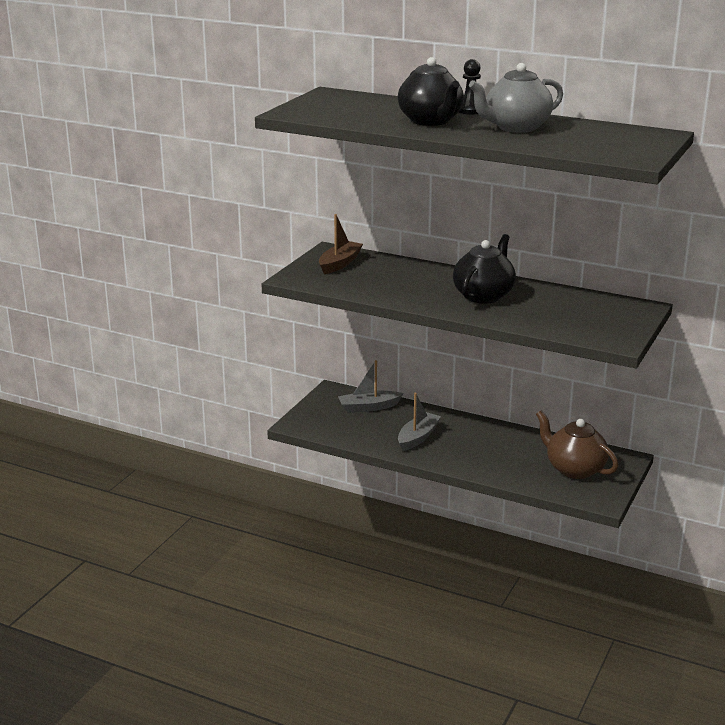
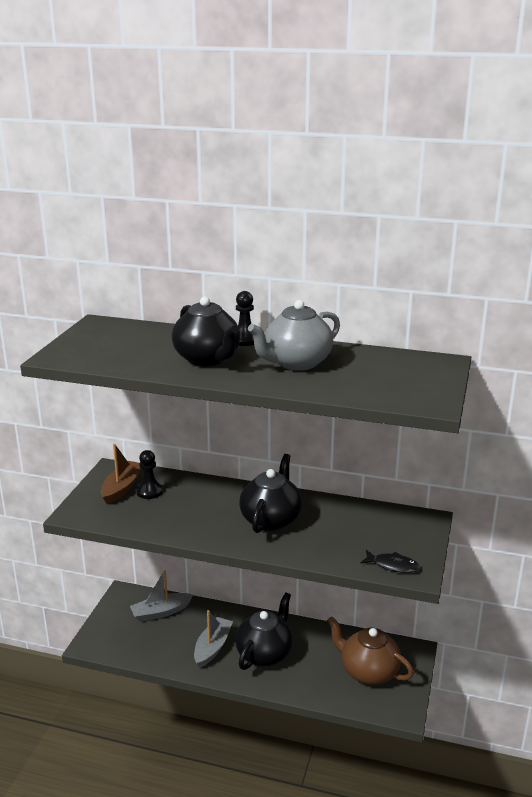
camera: 10 degrees left, 0 degrees up
(366, 268) = (149, 491): none -> black pawn
(470, 447) = (265, 653): none -> black teapot
(597, 335) = (393, 565): none -> black fish

